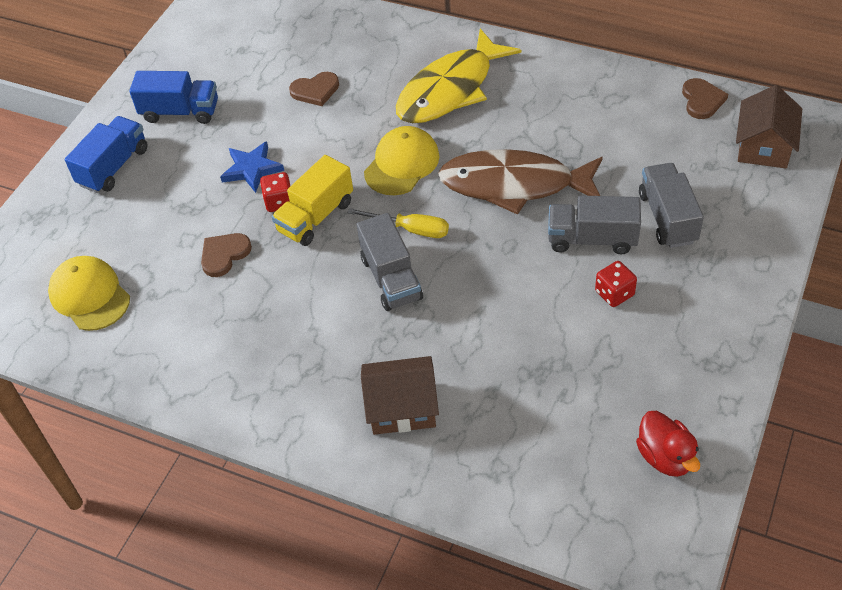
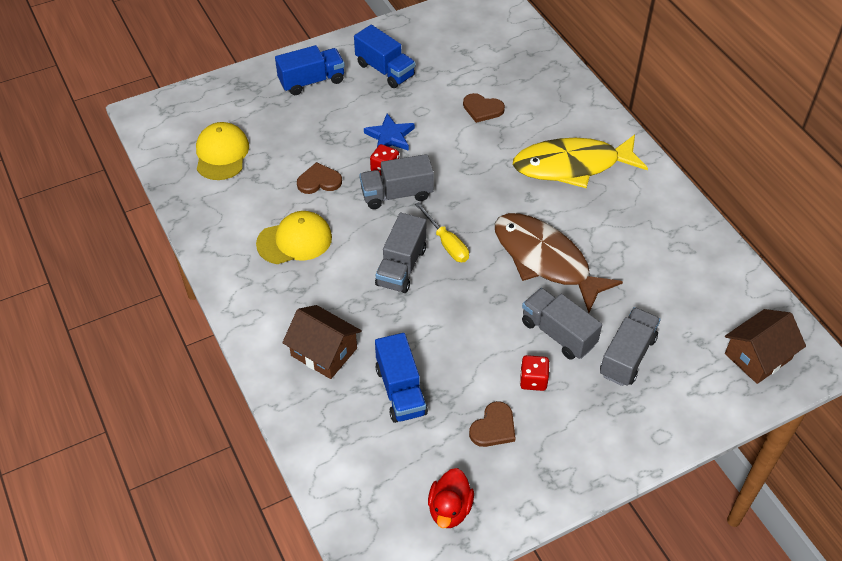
camera: 35 degrees right, 0 degrees up
(316, 217) = (397, 194): yellow truck -> grey truck
(402, 164) = (486, 196): yellow cap -> yellow cap (294, 240)
(511, 388) = (400, 390): none -> blue truck
(702, 100) = (748, 291): brown heart -> brown heart (493, 427)

